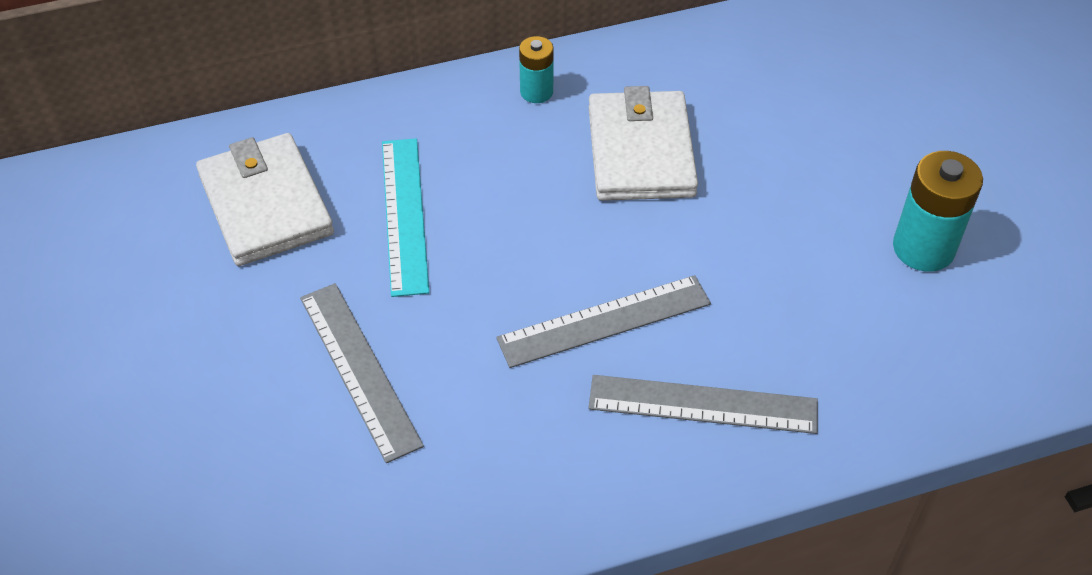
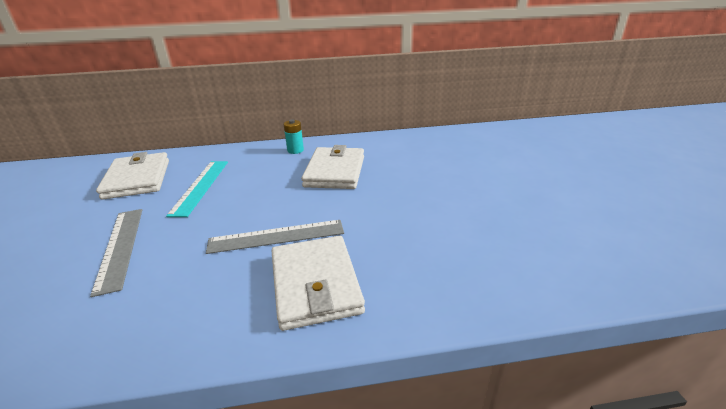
camera: 10 degrees right, 20 degrees down
(703, 404) = (315, 284): grey ruler -> white wallet
(923, 248) = (483, 218): turquoise battery -> none

